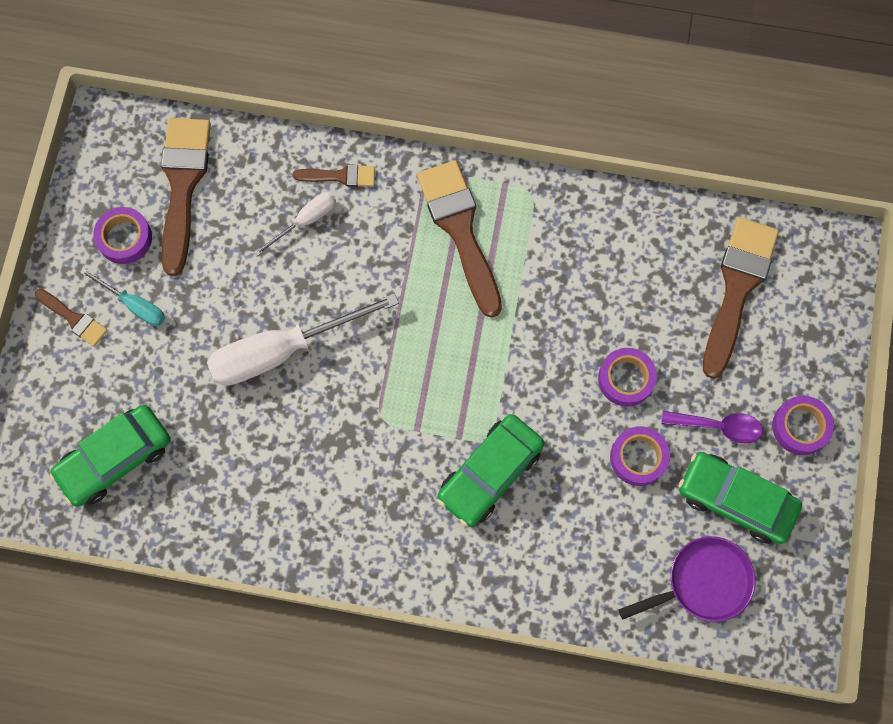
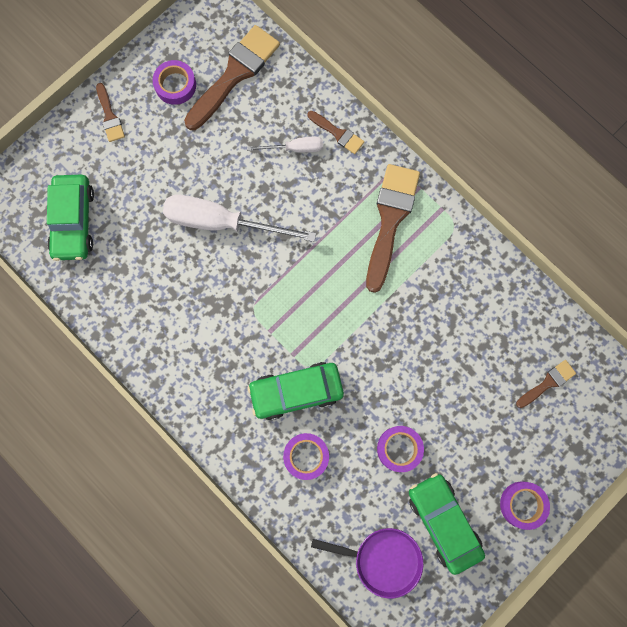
camera: 35 degrees right, 5 degrees up
(115, 458) = (73, 221): green car -> green car turned 90 degrees counterclockwise
(134, 305) = (151, 131): turquoise screwdriver -> none
(626, 379) = (428, 391): purple tape -> purple tape (306, 456)
(718, 426) = (467, 465): purple spoon -> none
(737, 288) = (547, 383): brown brush -> brown brush, size x0.50

